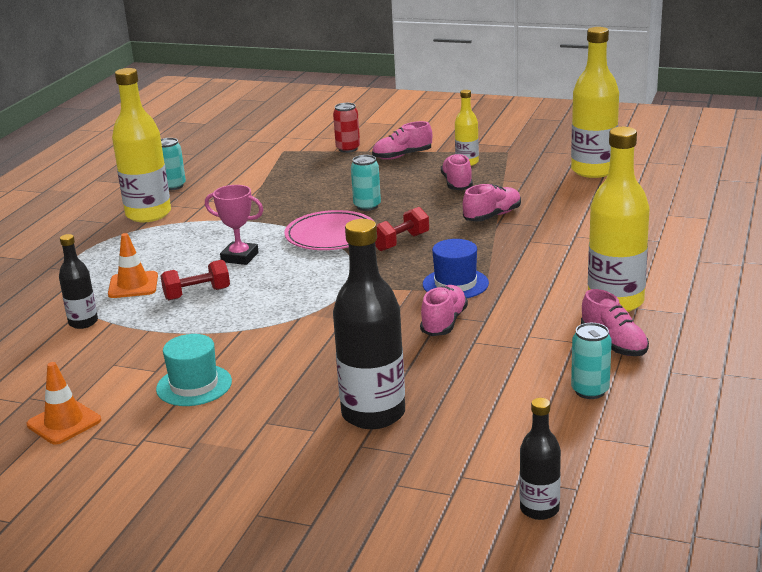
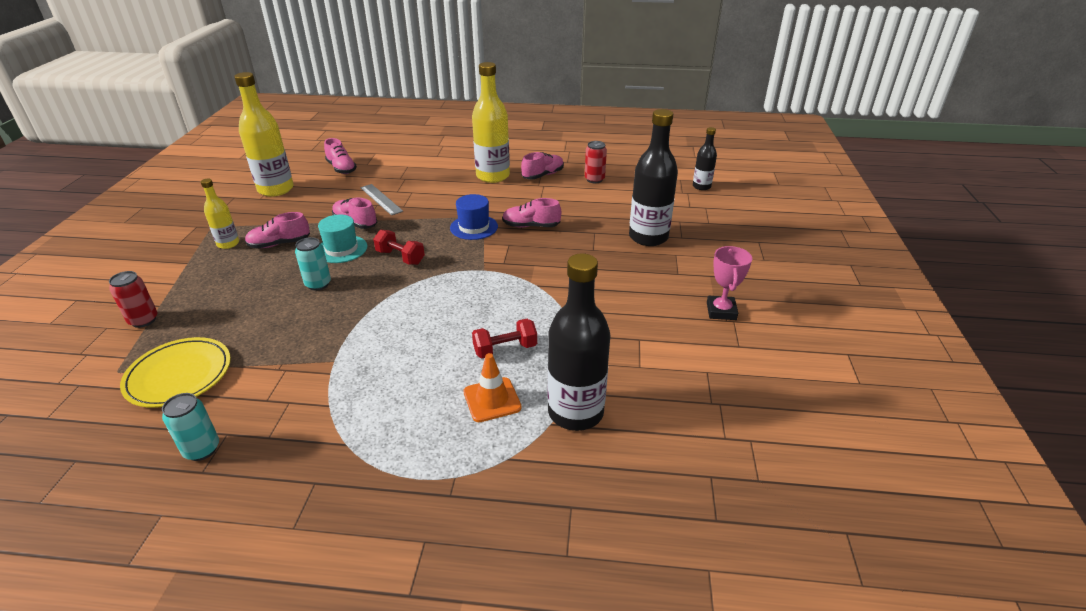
camera: 105 degrees left, 10 degrees up
(64, 422) = (732, 367): orange traffic cone -> none
(83, 322) = (575, 412): black bottle -> black bottle, size x1.87
(148, 214) = (297, 446): yellow bottle -> none
(194, 385) = (650, 314): turquoise hat -> turquoise hat (341, 249)
(197, 294) = (505, 349): red dumbbell -> red dumbbell turned 75 degrees counterclockwise
(240, 257) = (426, 340): pink trophy -> pink trophy (721, 311)
(263, 169) = (179, 375): none -> yellow plate
(331, 235) = (382, 294): pink plate -> none
(402, 156) = (190, 281): pink shoe -> pink shoe (341, 168)
(552, 227) = (381, 199): none -> grey ruler
(590, 391) = (594, 179): turquoise can -> red can

